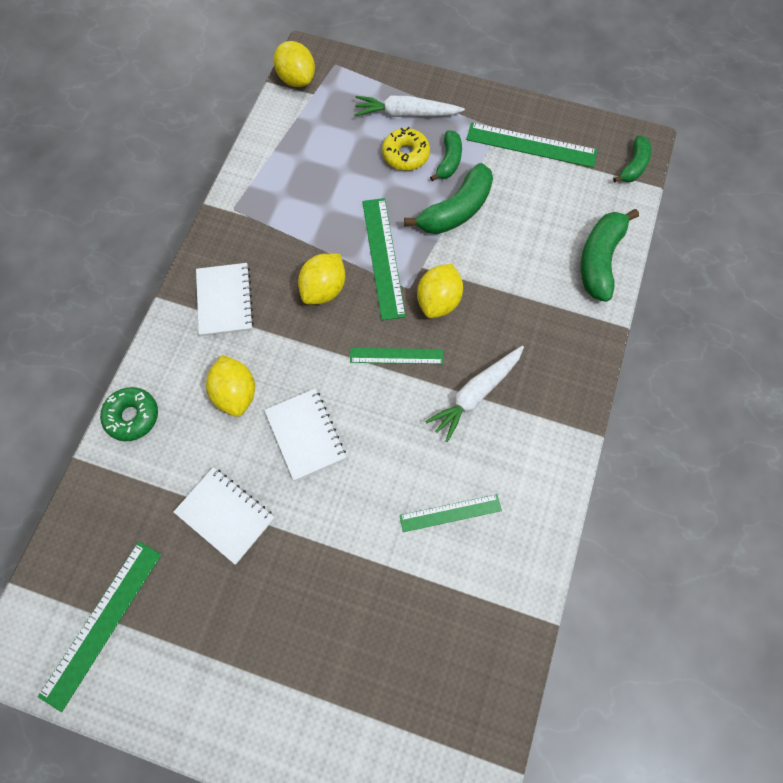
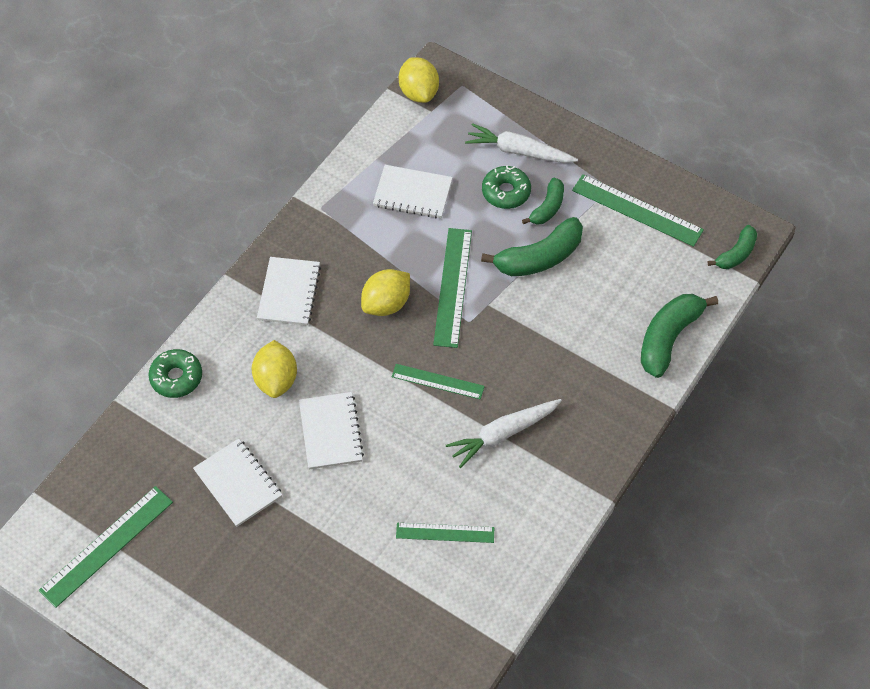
camera: 15 degrees right, 10 degrees down
(318, 175) = (412, 193): none -> white notebook
(405, 155) = (506, 192): yellow donut -> green donut
(438, 301) = (494, 340): yellow lemon -> none

